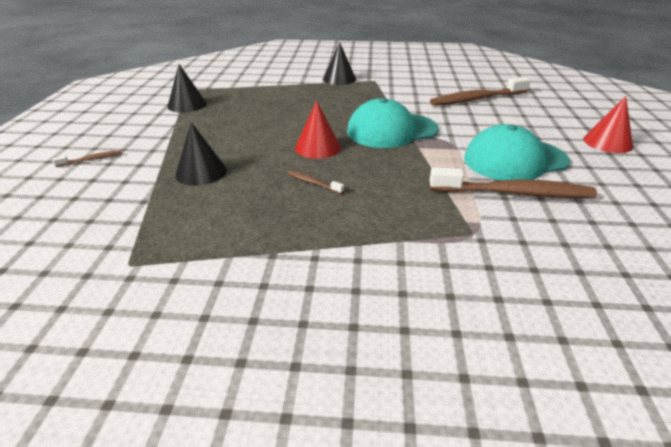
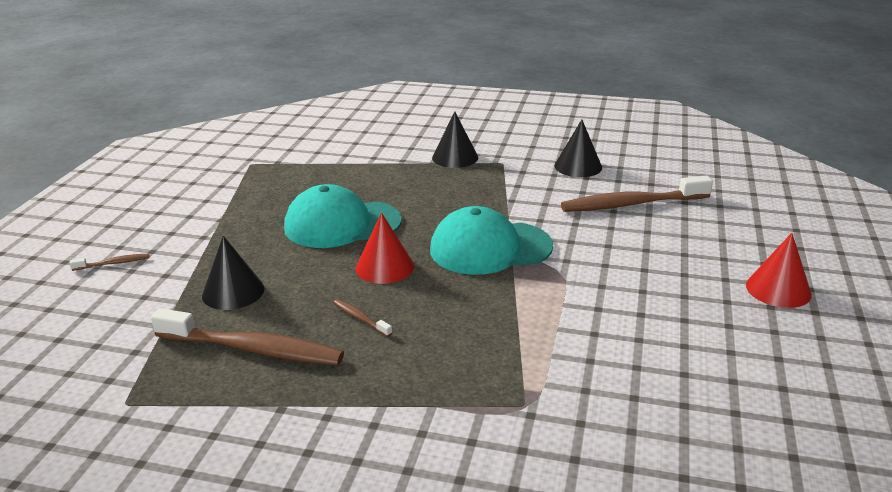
camera: 10 degrees right, 5 degrees down
(187, 105) = (243, 188): black cone -> black cone (578, 166)
(514, 160) = (632, 307): turquoise cap -> turquoise cap (342, 224)
(514, 193) = (605, 355): brown toothbrush -> brown toothbrush (253, 349)

